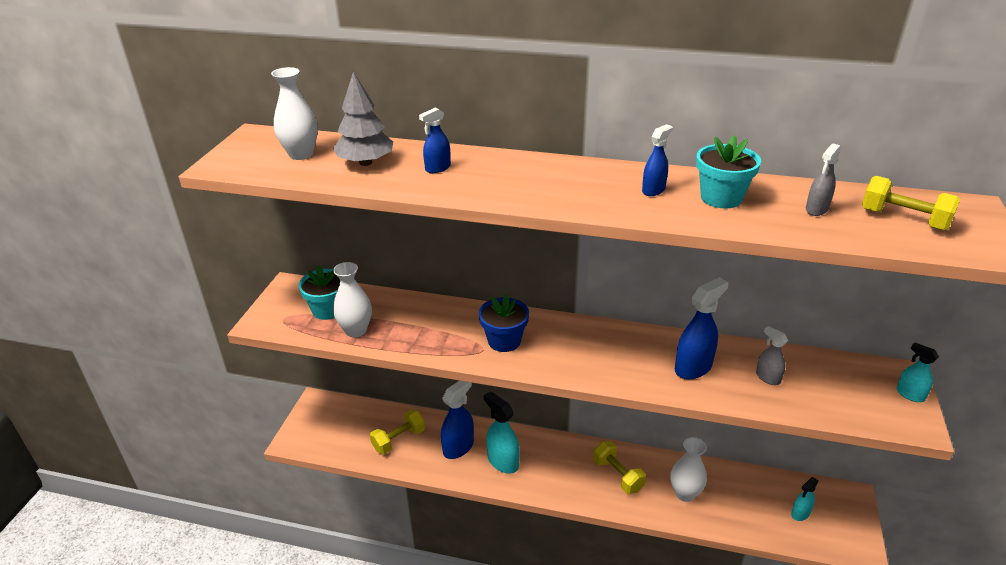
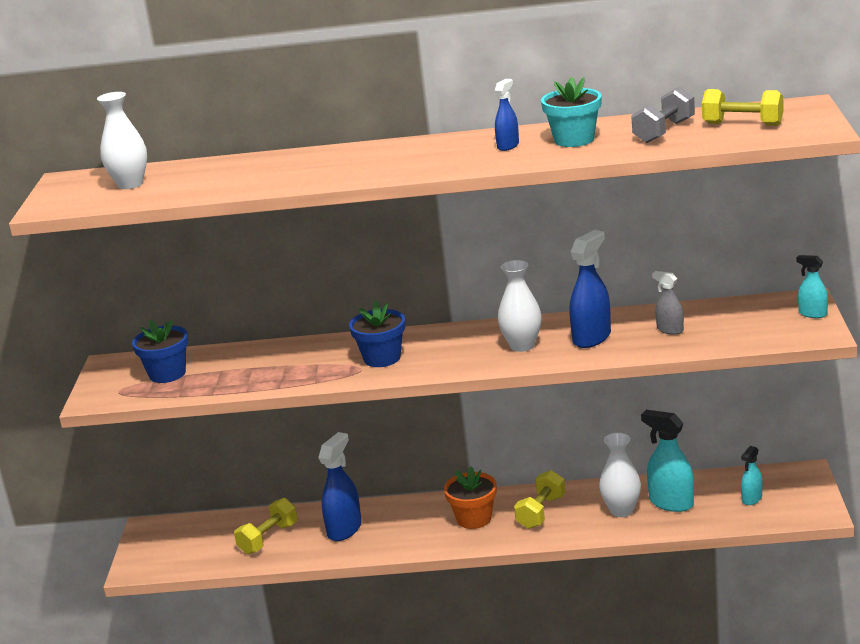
camera: 10 degrees left, 10 degrees down
(328, 310) = (167, 374): turquoise flower pot -> blue flower pot
(356, 330) = (210, 383): white vase -> white vase (522, 346)
(365, 162) = (205, 178): grey tree -> none
(437, 168) = (284, 168): blue spray bottle -> none
(502, 461) = (402, 530): turquoise spray bottle -> turquoise spray bottle (671, 503)
(562, 466) = (474, 518): none -> orange flower pot
(617, 475) = (541, 512): yellow dumbbell -> yellow dumbbell turned 75 degrees clockwise
(816, 209) = (664, 132): grey spray bottle -> grey dumbbell

